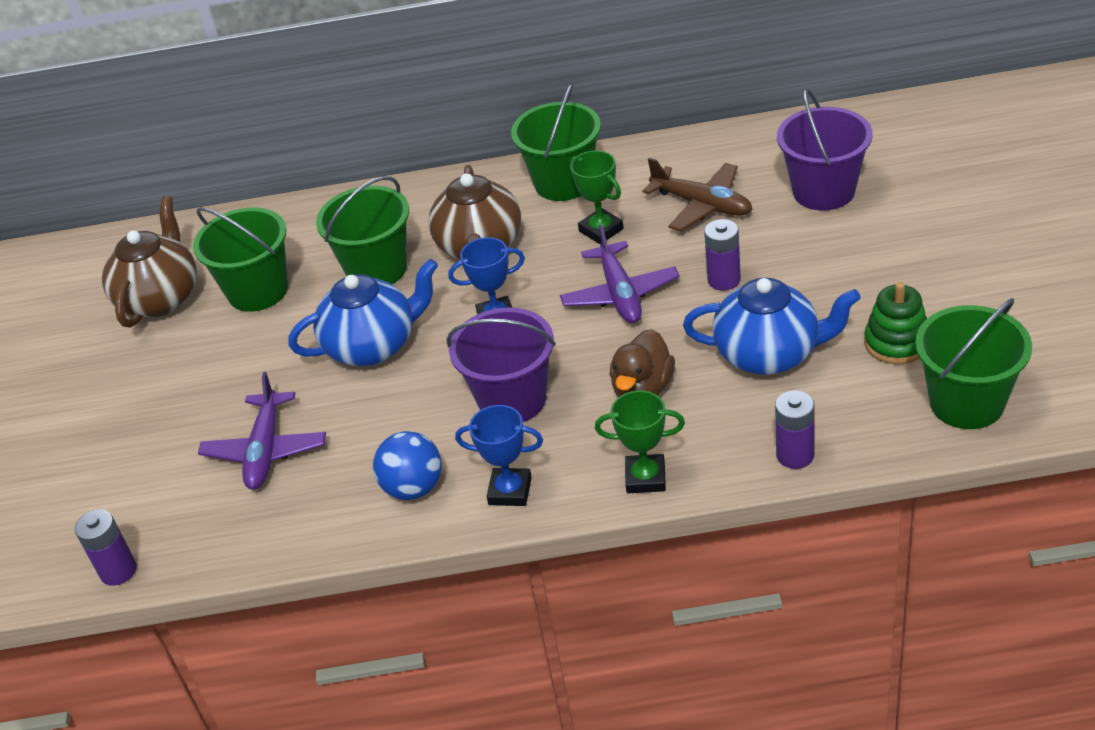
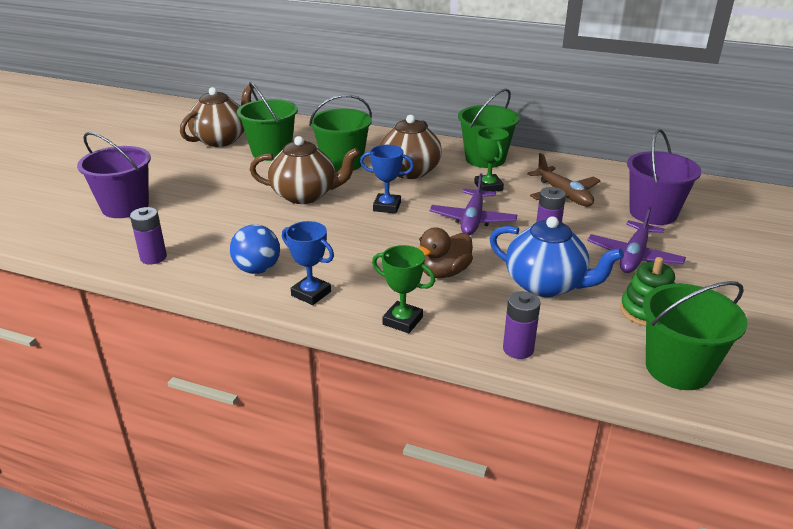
camera: 20 degrees right, 10 degrees down
(118, 571) = (65, 246): purple battery -> purple battery (153, 257)
(265, 451) = (198, 221): purple plane -> purple plane (634, 256)
(373, 346) = (305, 195): blue teapot -> brown teapot
(512, 399) = (358, 248): purple bucket -> purple bucket (125, 207)

